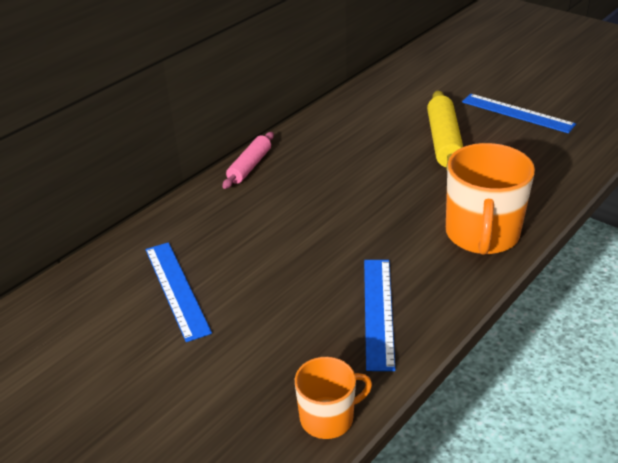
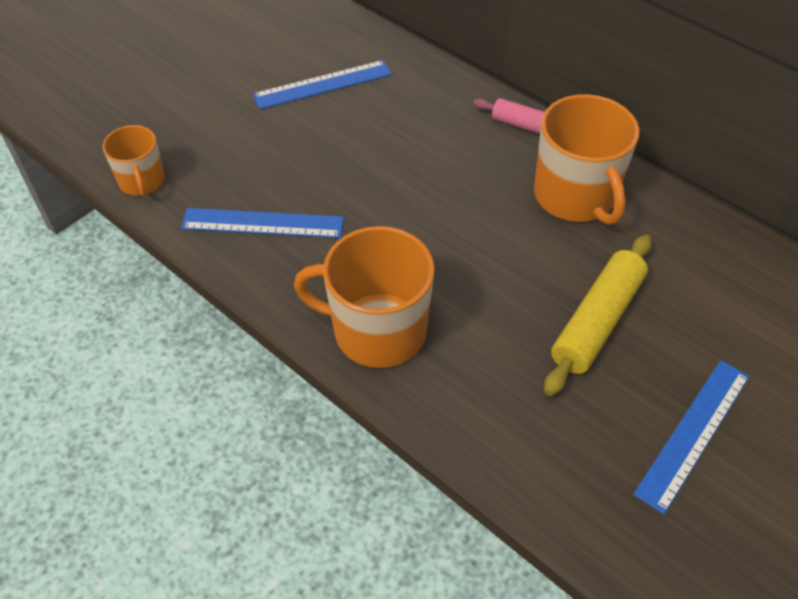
camera: 90 degrees right, 15 degrees up
(327, 147) = (575, 196): none -> orange mug
(444, 141) = (596, 321): yellow rolling pin -> yellow rolling pin turned 60 degrees counterclockwise

